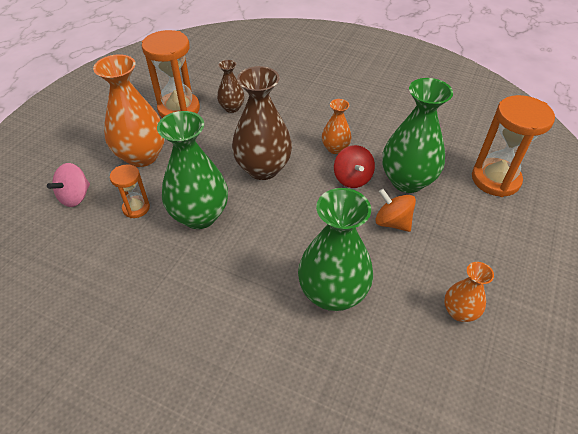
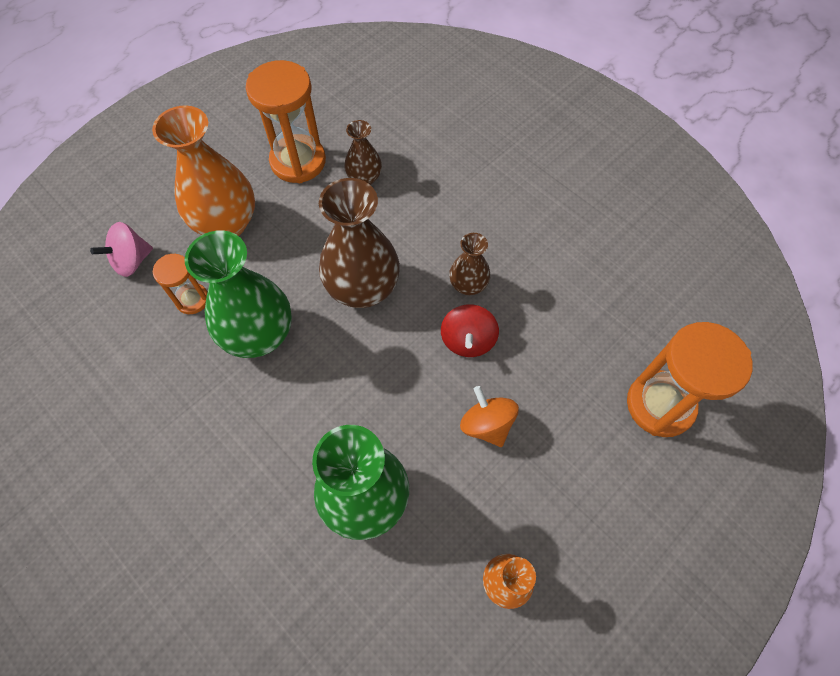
camera: 20 degrees right, 15 degrees up
(335, 148) = (468, 285): orange vase -> brown vase
(407, 181) = (537, 367): green vase -> none

